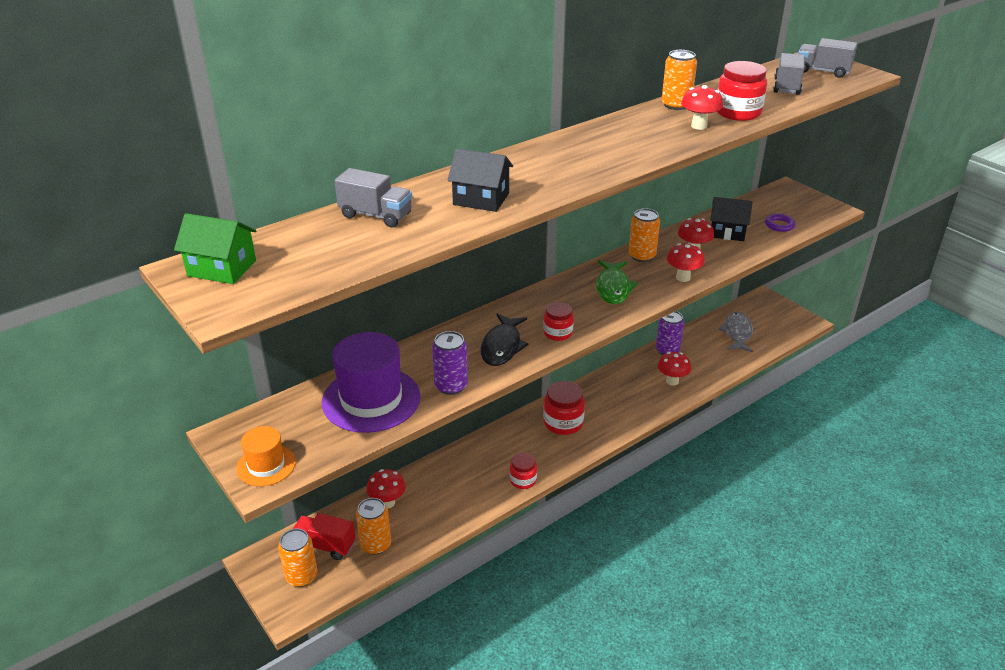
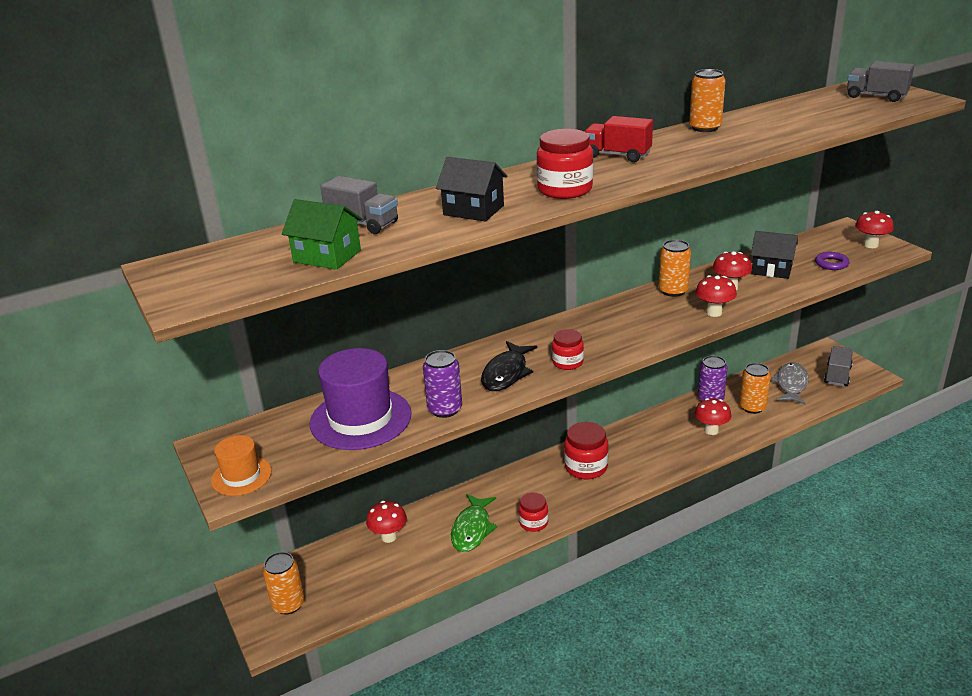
camera: 10 degrees right, 5 degrees down
(222, 268) = (197, 267): green house -> green house (327, 256)
(325, 545) = (318, 575): red truck -> red truck (617, 155)
(375, 544) = (369, 578): orange can -> orange can (752, 407)
(613, 288) = (636, 321): green fish -> green fish (472, 529)
(699, 126) = (724, 146): red mushroom -> red mushroom (870, 245)
(738, 112) = (771, 134): red jar -> red jar (565, 189)
(786, 86) = (832, 110): grey truck -> grey truck (837, 375)

